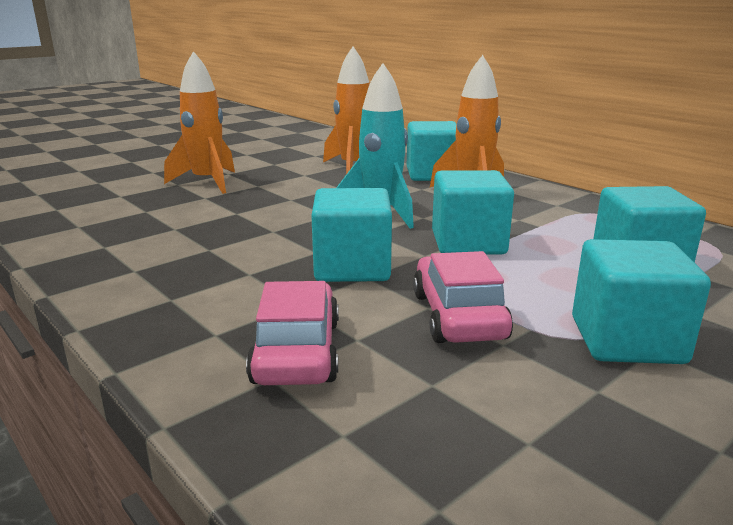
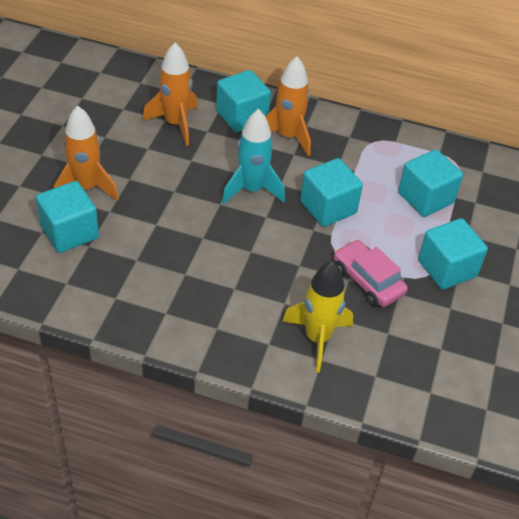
camera: 35 degrees left, 25 degrees up
(297, 351) = (317, 338): pink car -> yellow rocket
(352, 267) = (285, 259): turquoise cube -> turquoise cube (69, 232)

